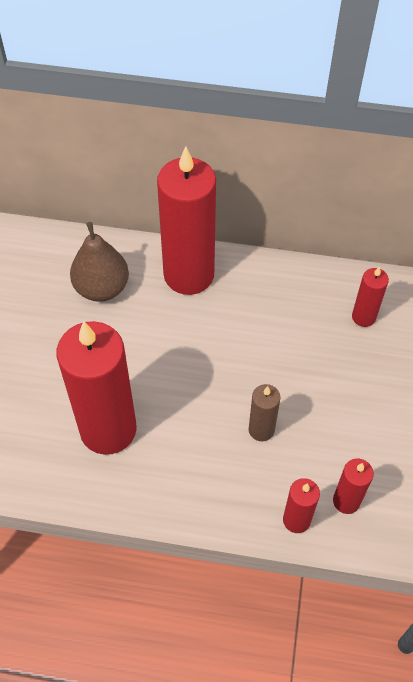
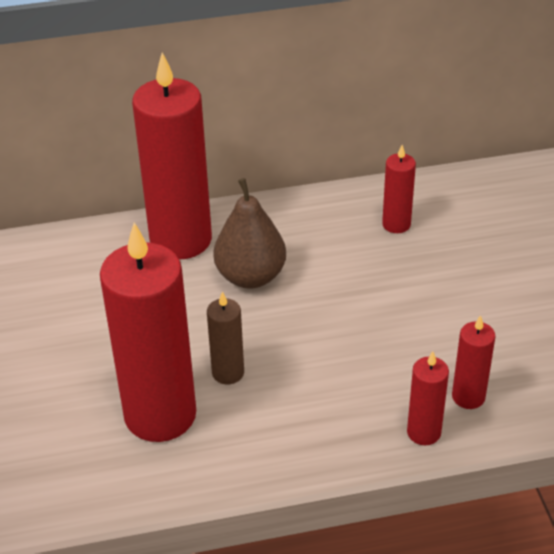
camera: 20 degrees left, 15 degrees down
(102, 288) = (83, 280): brown pear -> brown pear (251, 276)
(261, 430) = (339, 360): brown candle -> brown candle (228, 373)

